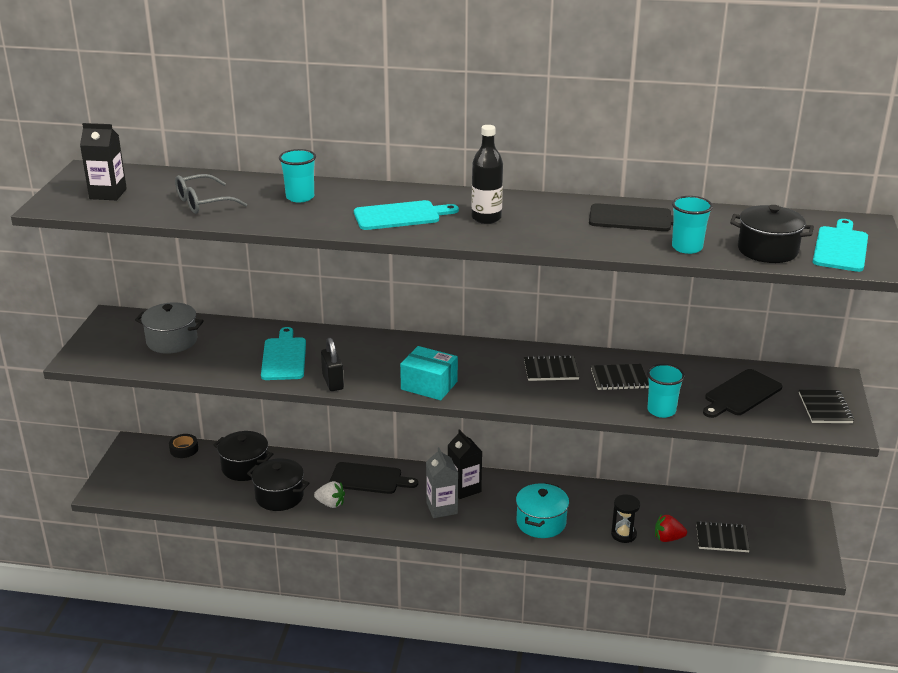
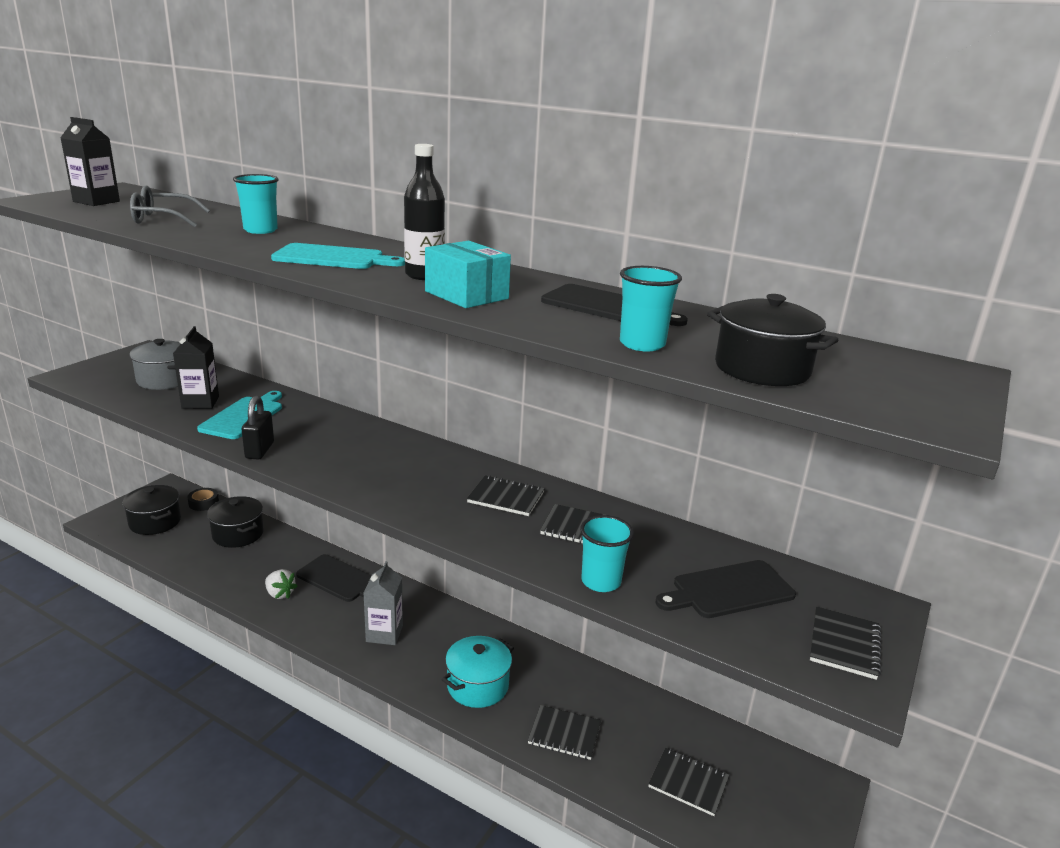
camera: 20 degrees right, 5 degrees down
(279, 496) = (240, 571): black pot -> black pot (155, 522)
(429, 385) = (353, 479): turquoise box -> turquoise box (466, 295)
(464, 488) = (425, 619): black carton -> black carton (200, 402)
(623, 534) = (564, 734): black hourglass -> black notebook
(668, 538) = (617, 758): red strawberry -> none
(840, 247) = (888, 388): turquoise cutting board -> none

